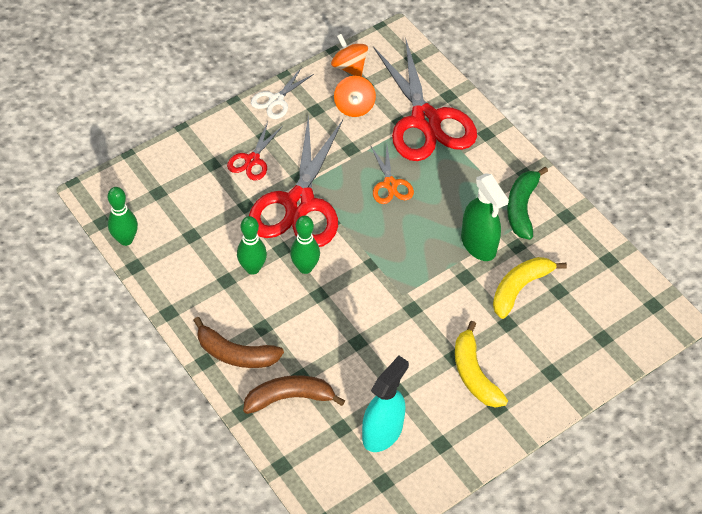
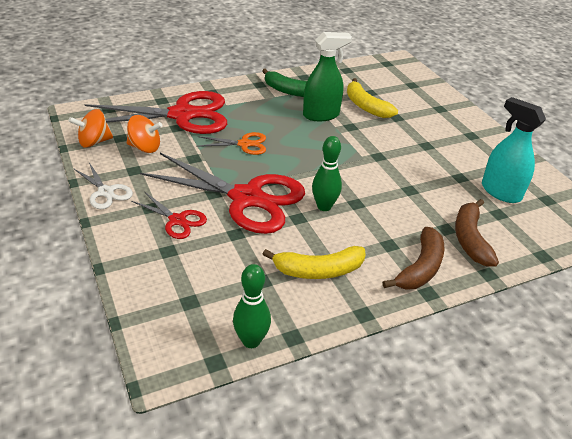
camera: 80 degrees left, 15 degrees down
(252, 268) = (317, 241): green bowling pin -> none
(474, 374) = (442, 139): yellow banana -> yellow banana (318, 270)

